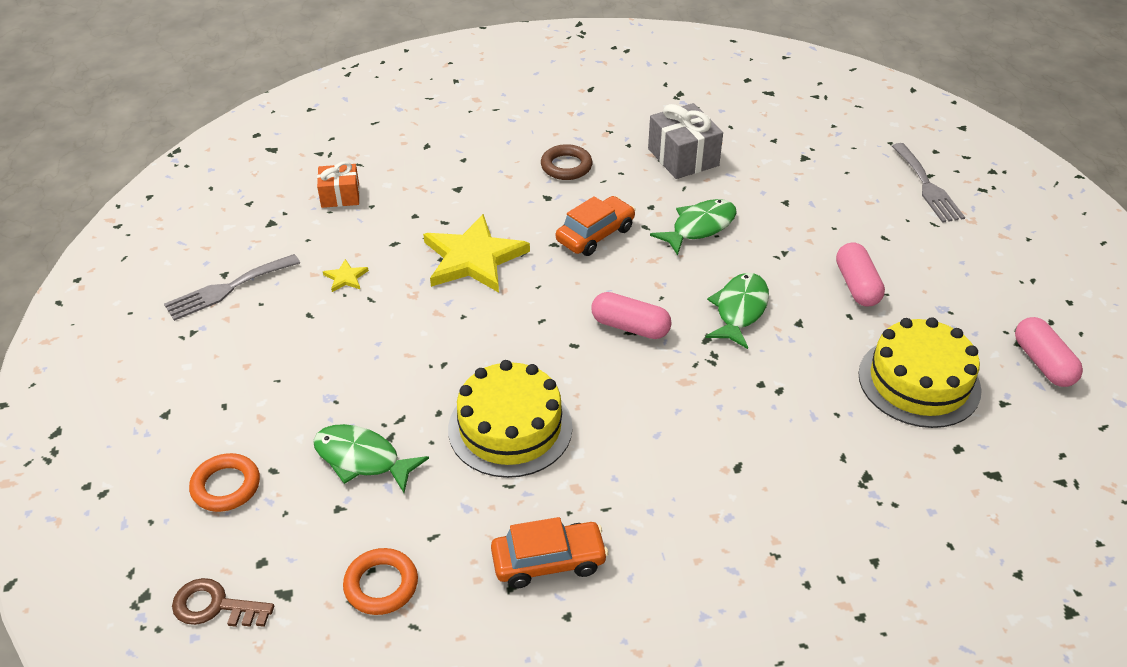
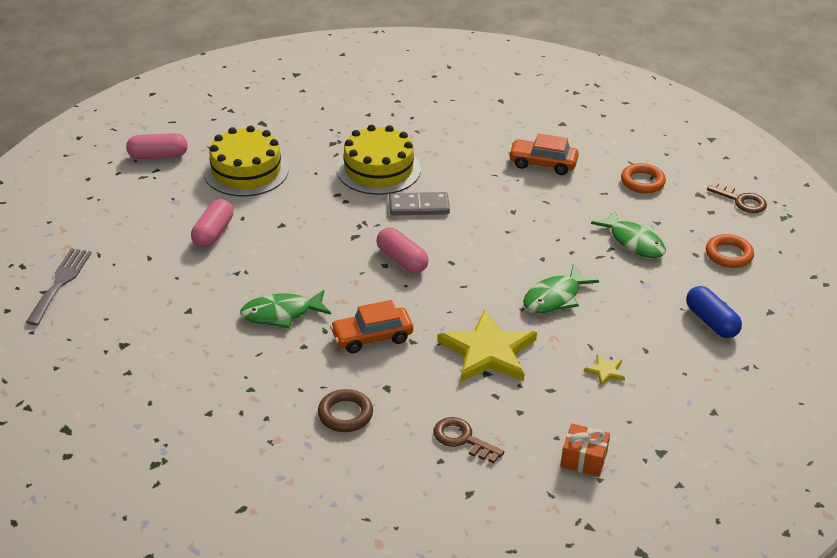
camera: 155 degrees left, 5 degrees down
(227, 289) = (712, 396): grey fork -> none
(238, 374) = (711, 322): none -> blue capsule
(454, 179) = (462, 439): none -> brown key
(510, 428) = (527, 228): yellow cake -> yellow cake (378, 169)
(666, 410) = (419, 206): none -> grey domino
(683, 157) = (229, 384): grey gift -> none
(739, 310) = (314, 245): green fish -> green fish (555, 297)
(1043, 363) = (158, 156): pink capsule -> pink capsule turned 75 degrees clockwise

